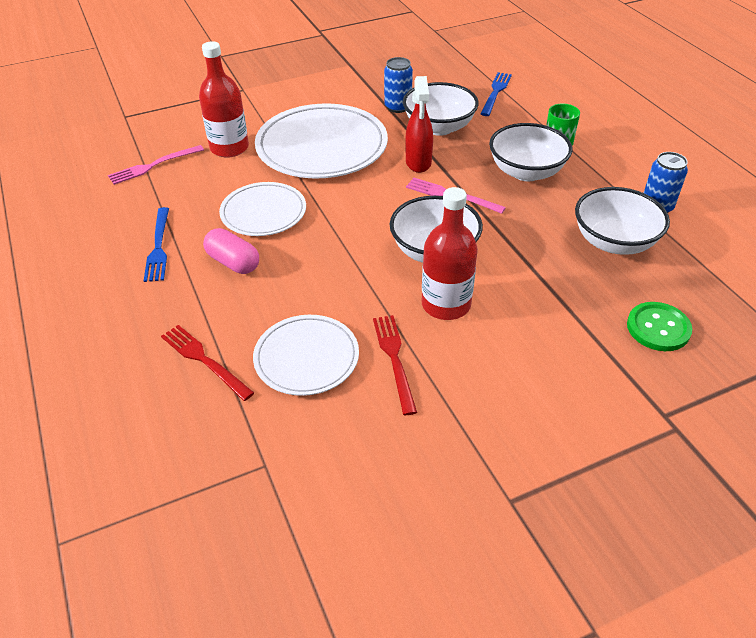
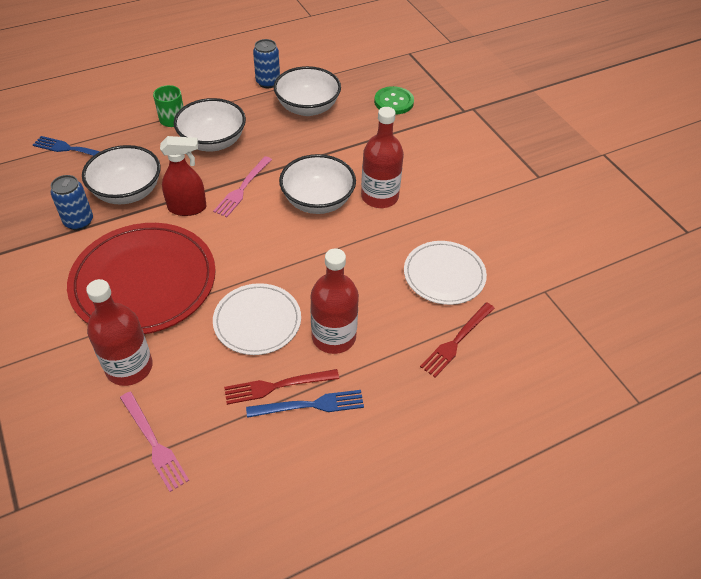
camera: 95 degrees left, 5 degrees up
(233, 262) = (333, 337): pink capsule -> red bottle
(322, 146) = (144, 282): white plate -> red plate
(394, 359) = (438, 225): red fork -> red fork (277, 386)

